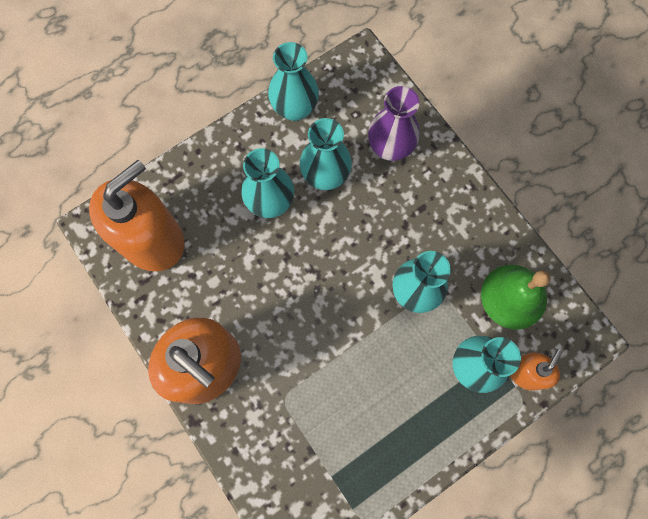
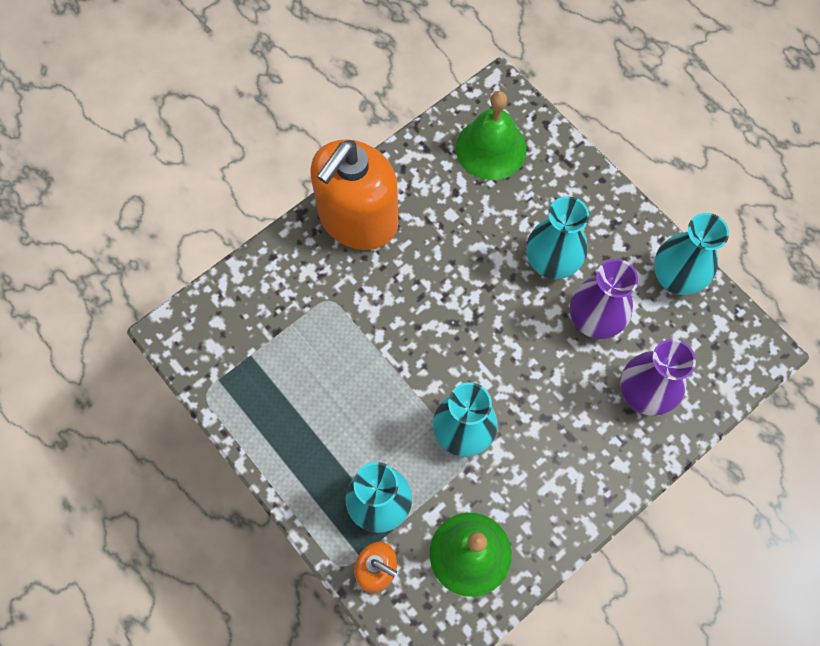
camera: 85 degrees right, 5 degrees down
(152, 239) = (491, 148): orange soap dispenser -> green bell
(325, 176) = (594, 320): turquoise vase -> purple vase

